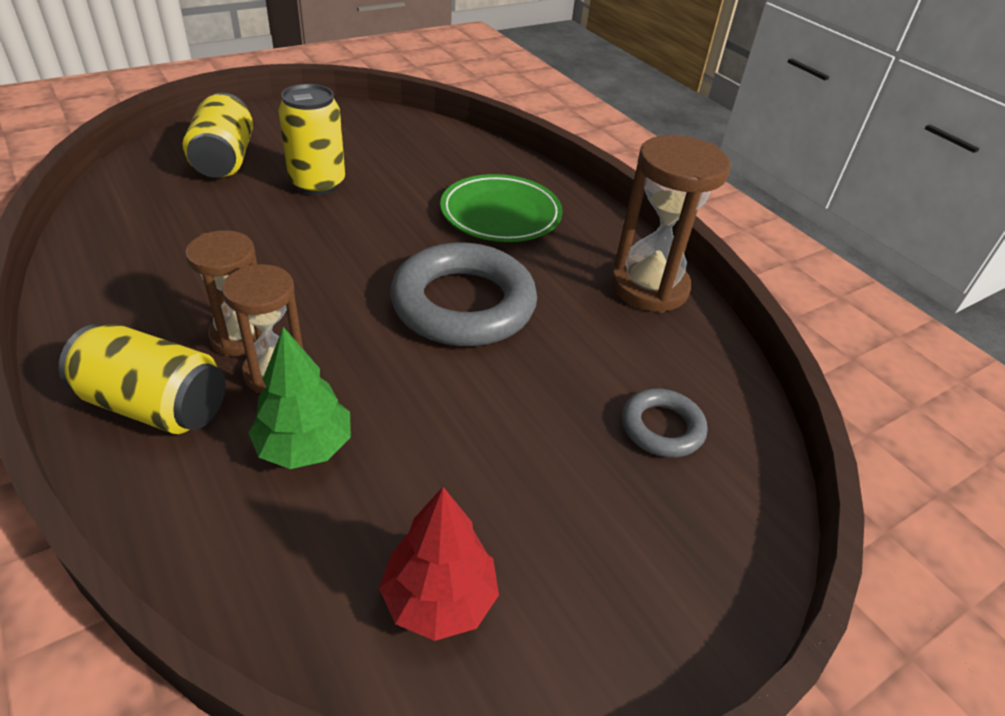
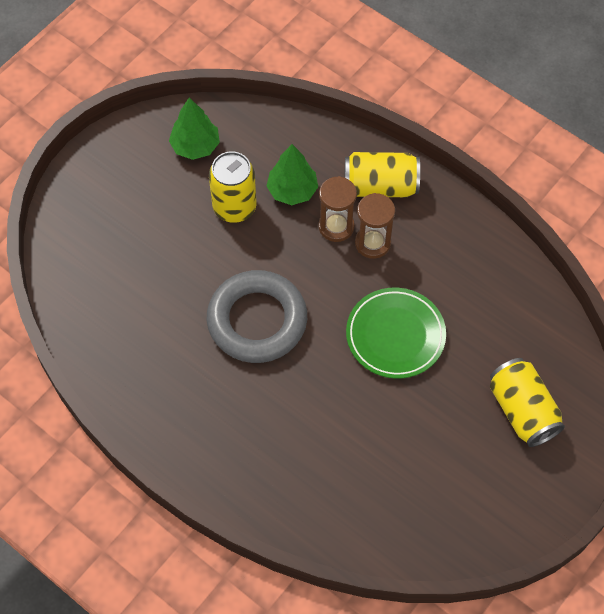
camera: 165 degrees right, 20 degrees up
(317, 184) = (430, 410): yellow can -> yellow can (234, 207)
(439, 599) = (195, 146): red tree -> green tree
(500, 214) = (270, 433): green plate -> green plate (395, 335)
(649, 287) = (135, 390): brown hourglass -> none
(662, 428) = (110, 269): grey ring -> none

